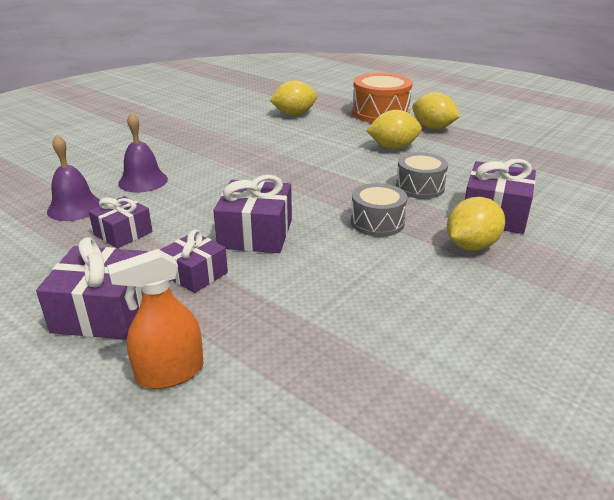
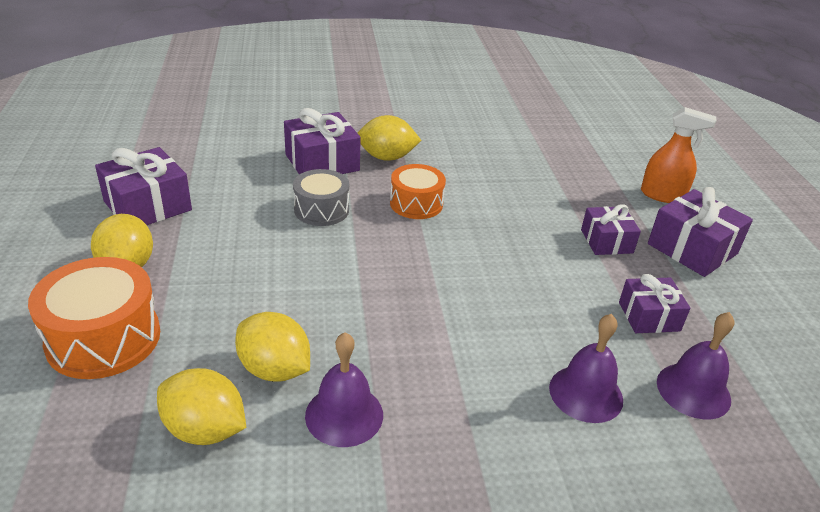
camera: 140 degrees left, 5 degrees up
(251, 134) = (344, 415): none -> purple bell
(255, 233) = (525, 248): purple gift -> purple gift (147, 206)
(377, 222) = (416, 203): grey drum -> orange drum
(393, 147) = (237, 266): yellow lemon -> yellow lemon (274, 369)

